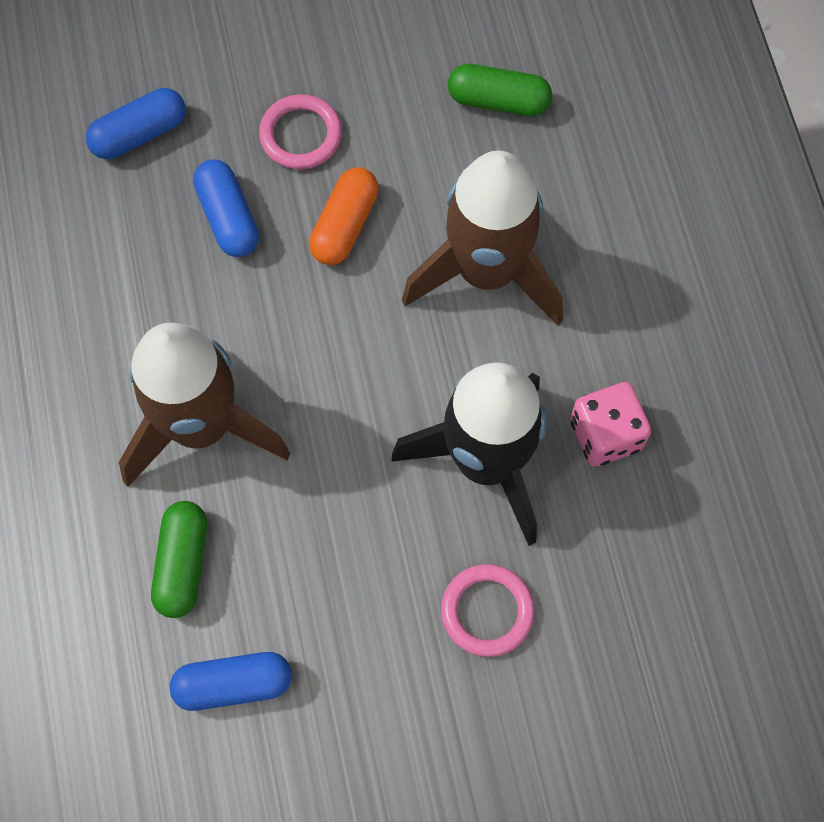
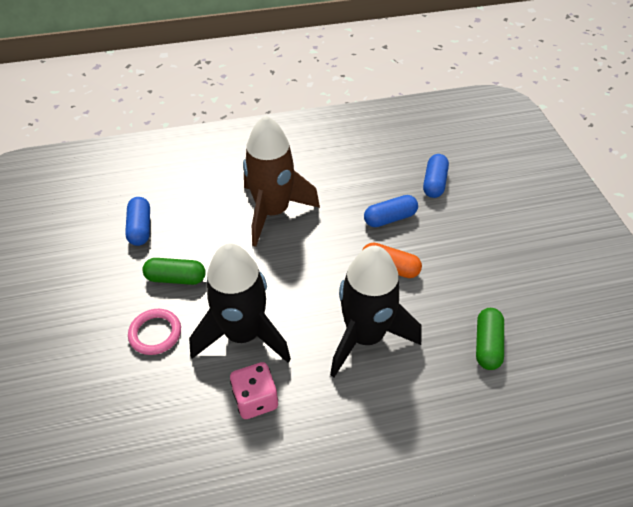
camera: 90 degrees right, 20 degrees down
(139, 134) = (434, 183): blue capsule -> blue capsule turned 45 degrees clockwise
(182, 564) = (203, 208): green capsule -> green capsule (176, 278)
(301, 135) = (445, 247): pink ring -> none
(487, 272) = (365, 336): brown rocket -> black rocket

